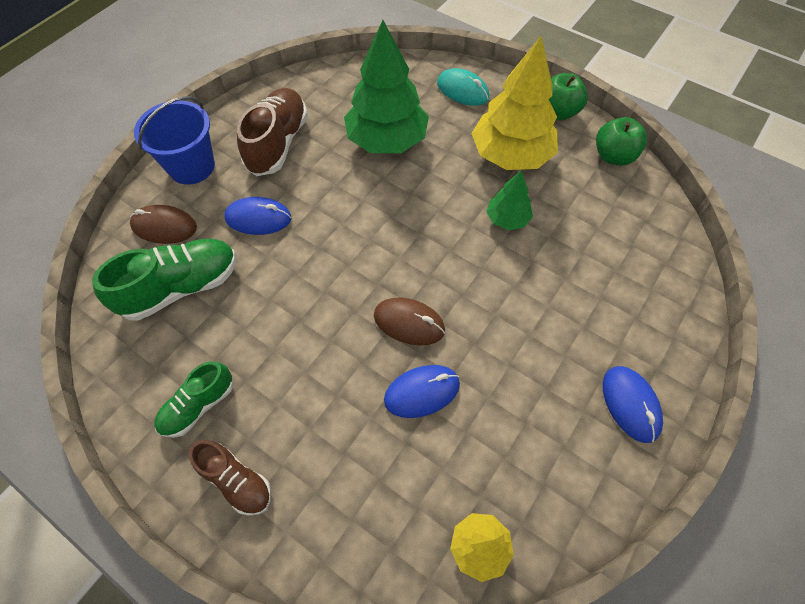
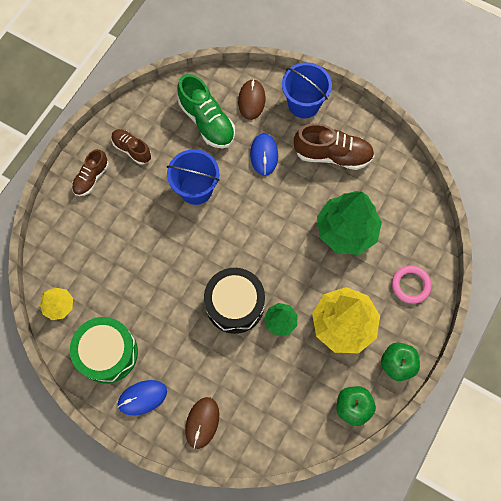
camera: 85 degrees right, 10 degrees up
(198, 406) = (132, 149): green shoe -> brown shoe
(294, 310) = (196, 189): none -> blue bucket
(409, 323) = (191, 259): brown mouse -> brown mouse (202, 422)
(422, 392) = (145, 270): blue mouse -> none
(462, 90) = (410, 285): turquoise mouse -> pink ring
(483, 270) = (235, 304): none -> black drum
(563, 458) = (107, 353): none -> green drum

